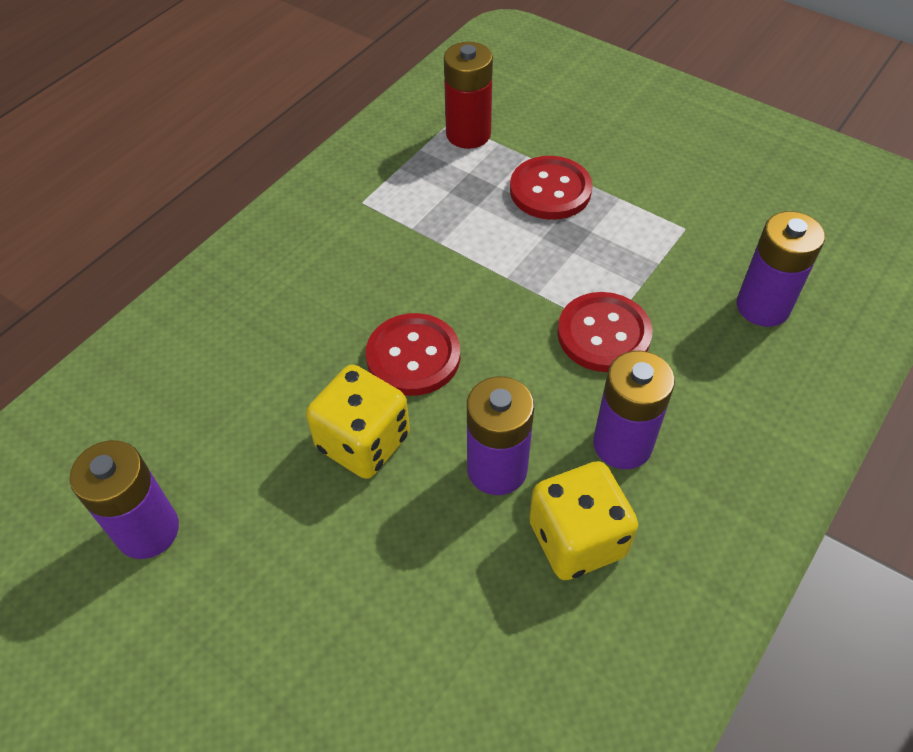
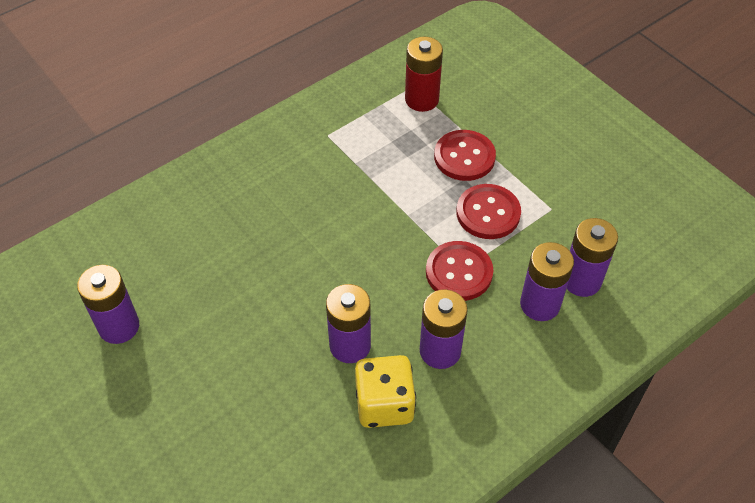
camera: 15 degrees right, 0 degrees up
(363, 442) = (270, 305): yellow dice -> none
(413, 356) = (323, 256): red button -> red button (488, 213)
(725, 349) = (540, 304): none -> purple battery

